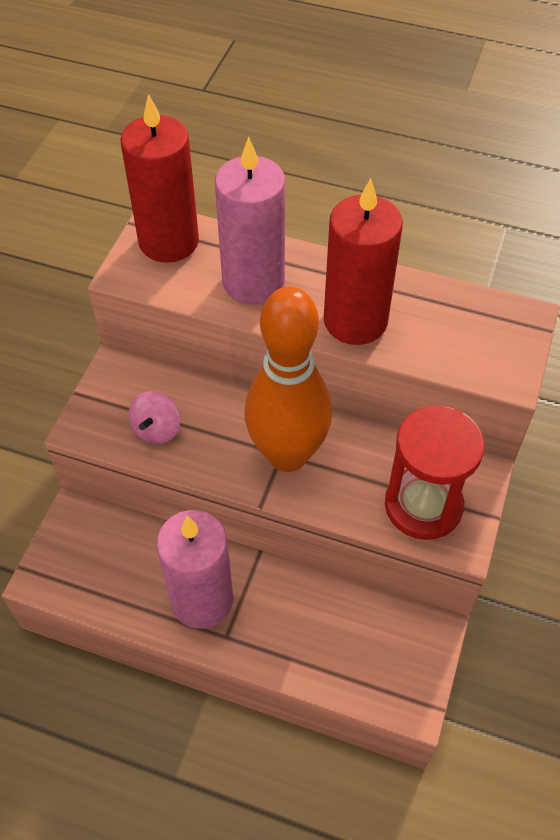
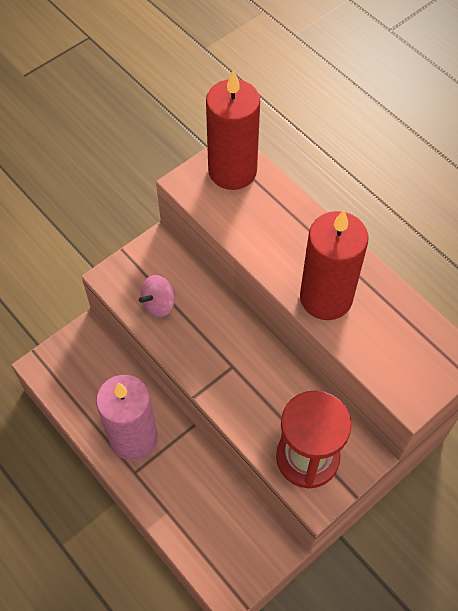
camera: 30 degrees right, 5 degrees up
(253, 282) = (272, 231): pink candle -> none
(287, 454) = (236, 369): orange bowling pin -> none

